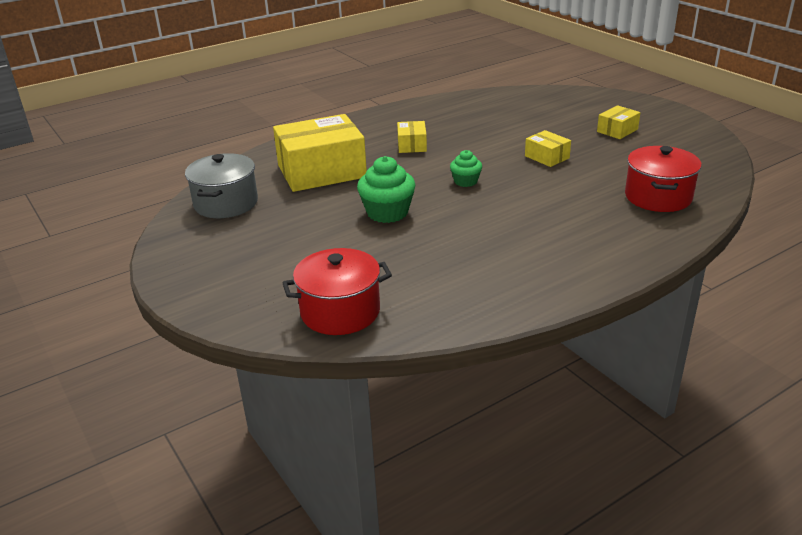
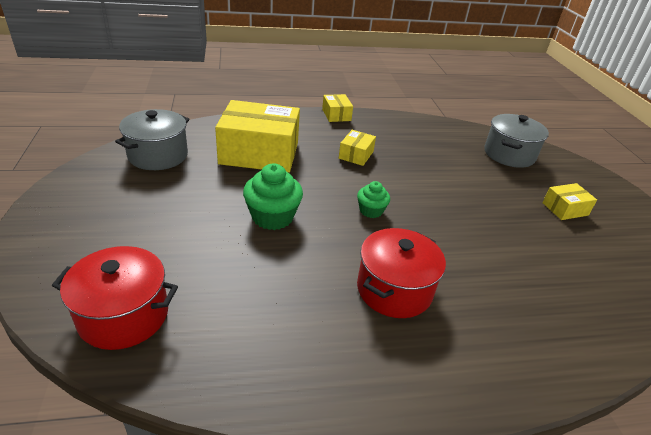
camera: 20 degrees right, 5 degrees up
(543, 104) = (509, 154): none -> grey pot
(547, 157) = (470, 213): yellow box -> yellow box (336, 115)
(658, 197) = (558, 311): red pot -> red pot (394, 289)

